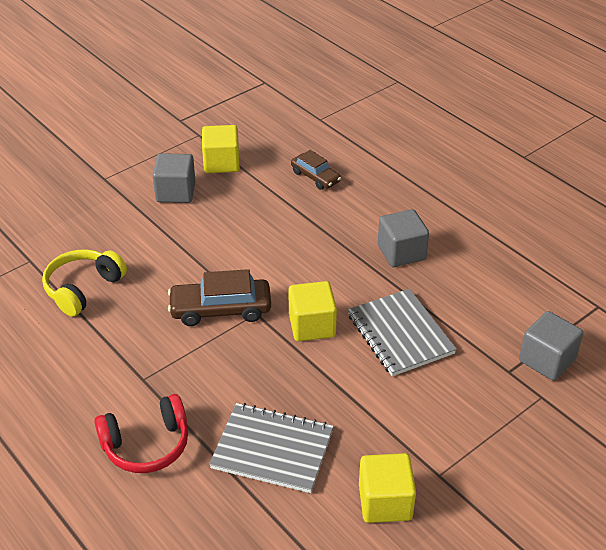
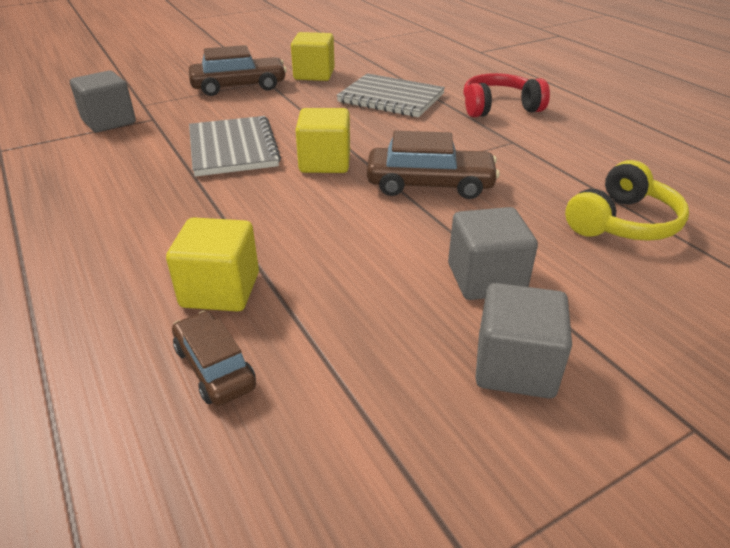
camera: 170 degrees left, 5 degrees down
(221, 163) = (413, 438): yellow cube -> yellow cube (220, 290)
(401, 252) = (164, 220): grey cube -> grey cube (486, 279)
(463, 453) = (239, 86): none -> brown car

